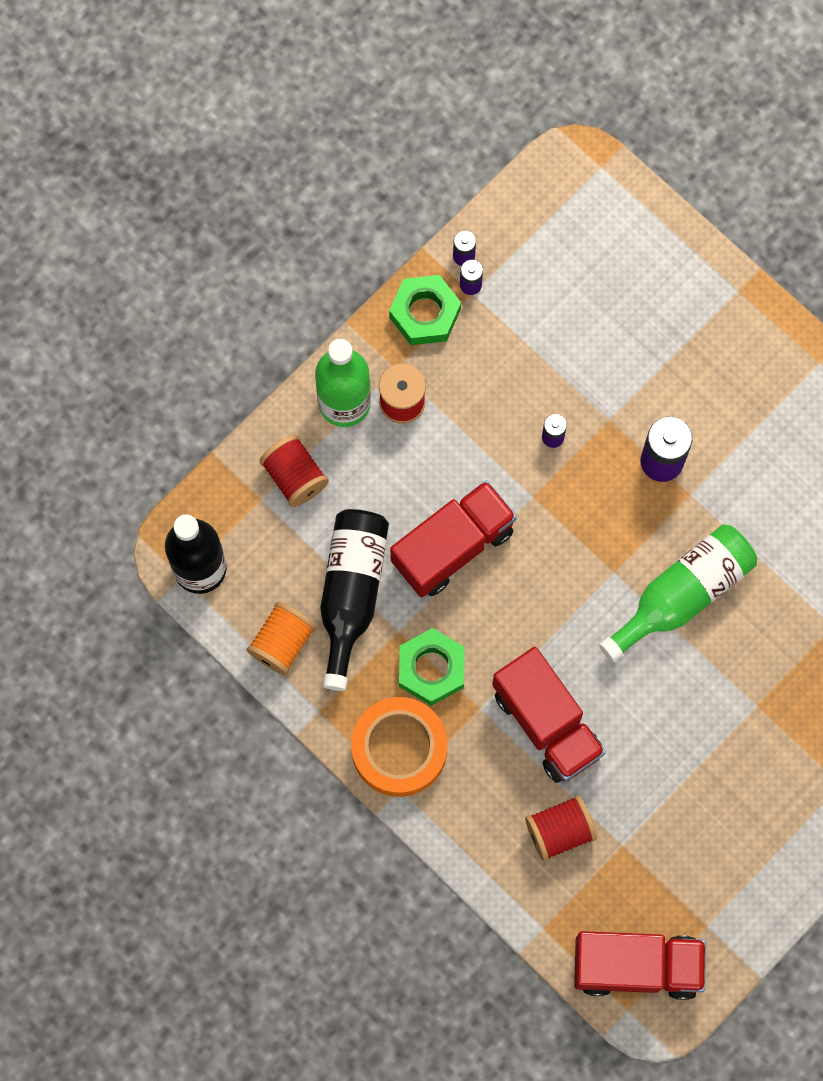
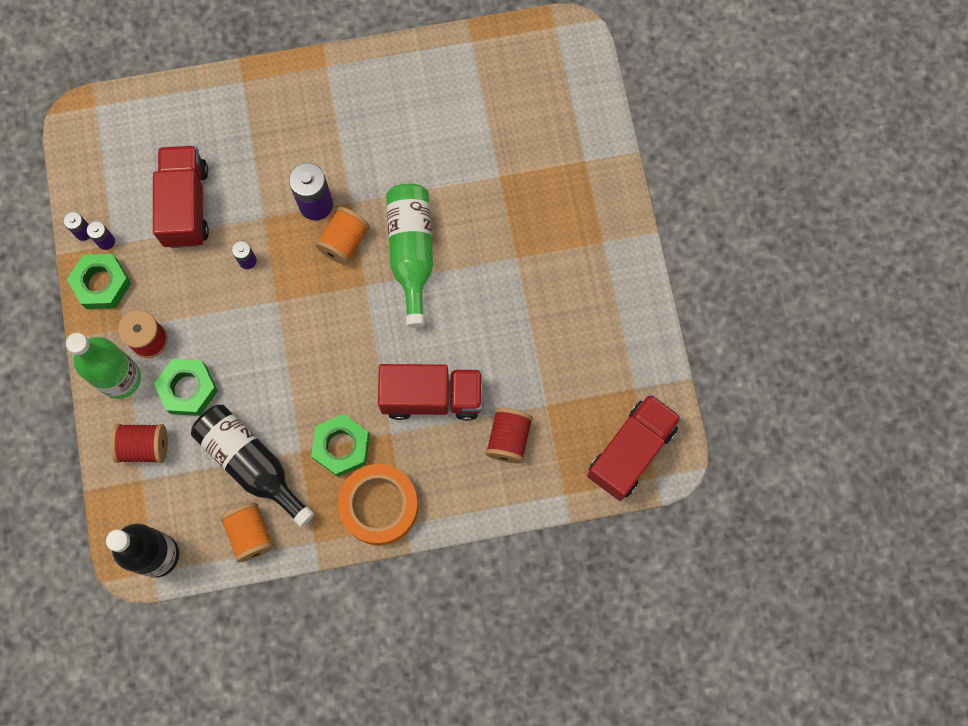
camera: 55 degrees left, 0 degrees up
(381, 476) = (188, 389): none -> green nut
(452, 546) = (270, 375): red truck -> red truck (185, 205)
(644, 518) = (344, 242): none -> orange spool

